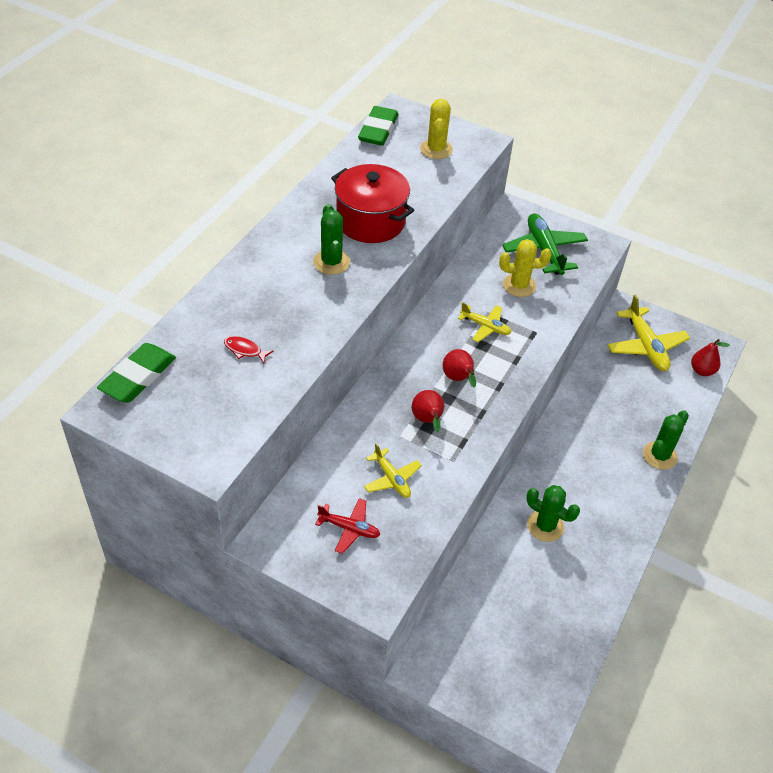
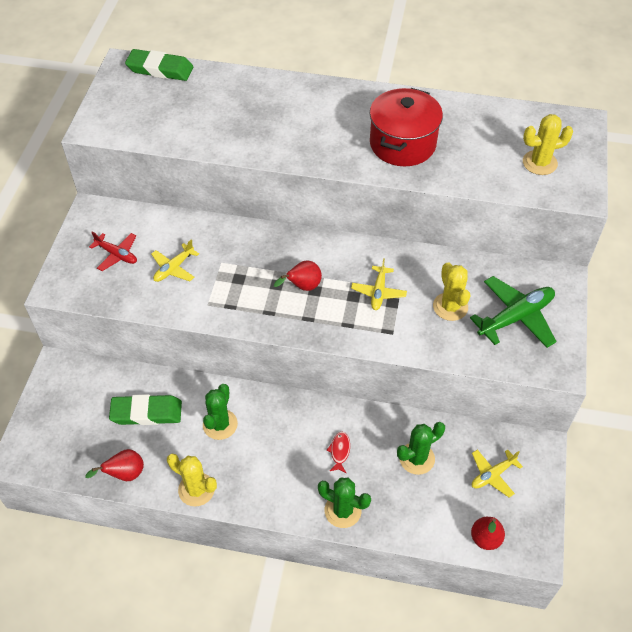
camera: 75 degrees right, 5 degrees up
(245, 350) = (209, 113): red fish -> red fish (339, 451)
(331, 262) = (335, 133): green cactus -> green cactus (416, 458)
(349, 528) = (117, 255): red plane -> red plane turned 60 degrees counterclockwise
(378, 130) = (538, 116): green eraser -> green eraser (146, 412)
(427, 420) = (245, 276): red pear -> red pear (125, 474)
(615, 564) = (196, 489): none -> yellow cactus
(645, 346) = (492, 475): yellow plane -> yellow plane, size x0.59

